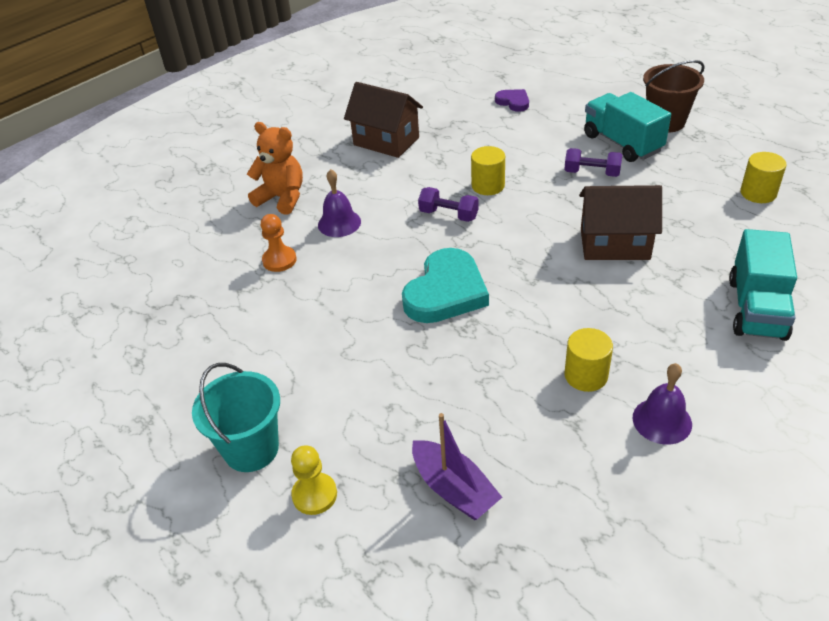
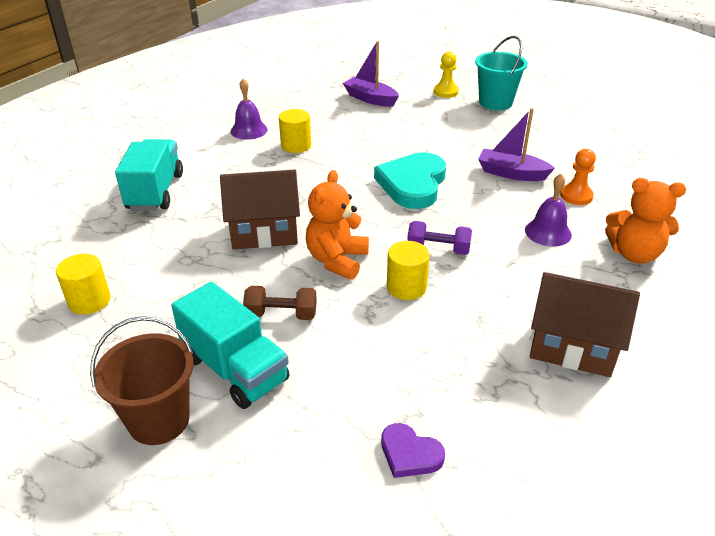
camera: 165 degrees right, 5 degrees down
(325, 297) = (511, 173): none -> purple boat
(543, 211) = (337, 260): none -> orange teddy bear
(592, 173) = (281, 314): purple dumbbell -> brown dumbbell

